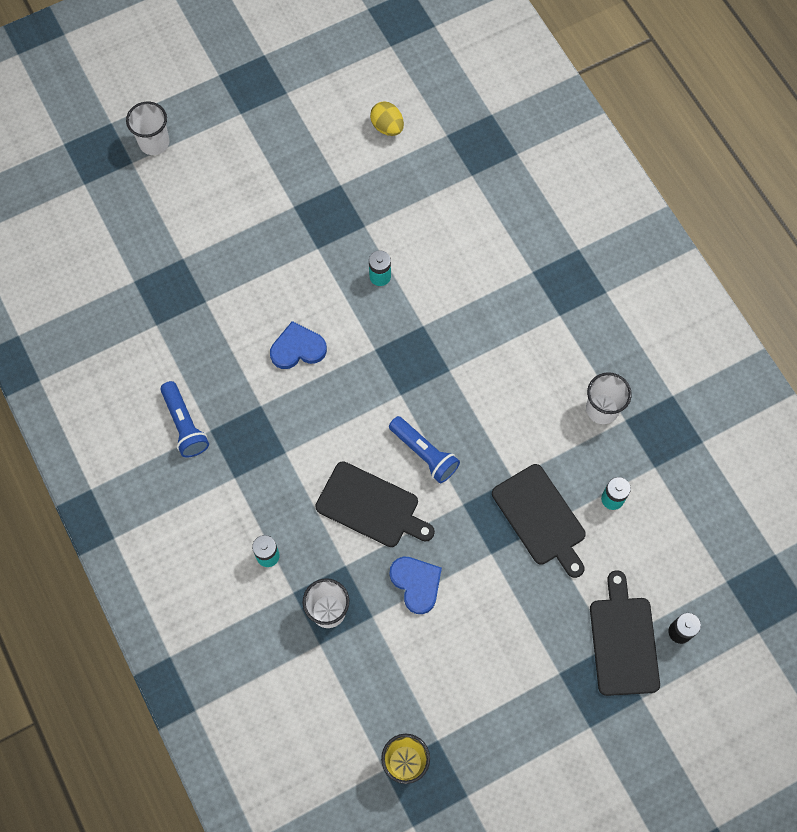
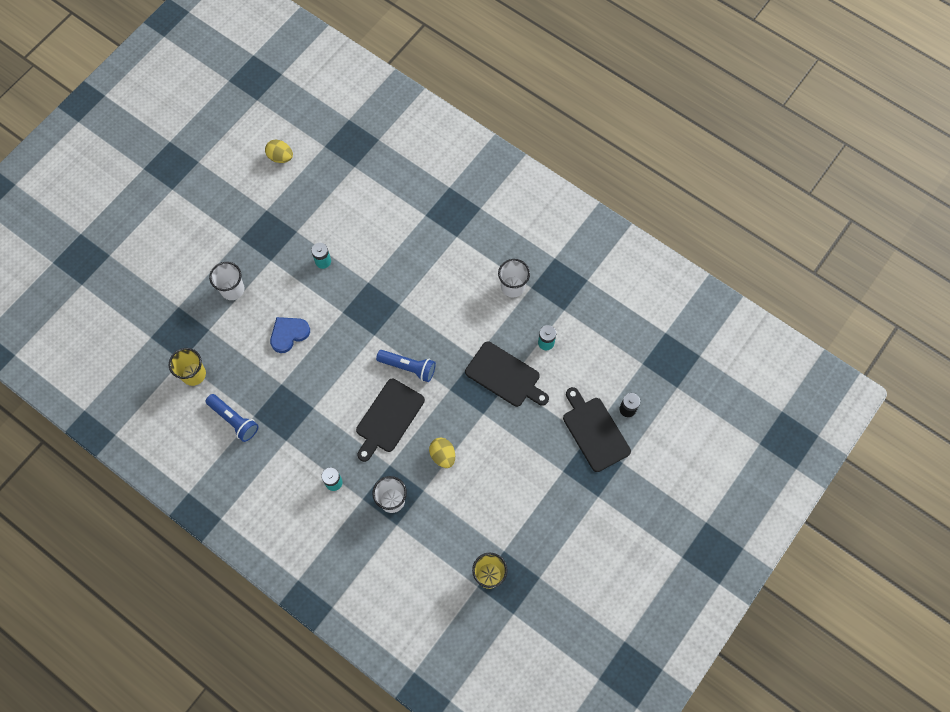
camera: 25 degrees left, 0 degrees up
(154, 142) = (119, 234): white cup -> white cup (232, 289)
(163, 348) = (193, 374): none -> yellow cup
(371, 506) = (388, 418): black cutting board -> black cutting board turned 120 degrees clockwise
(416, 584) = (443, 455): blue heart -> yellow egg

